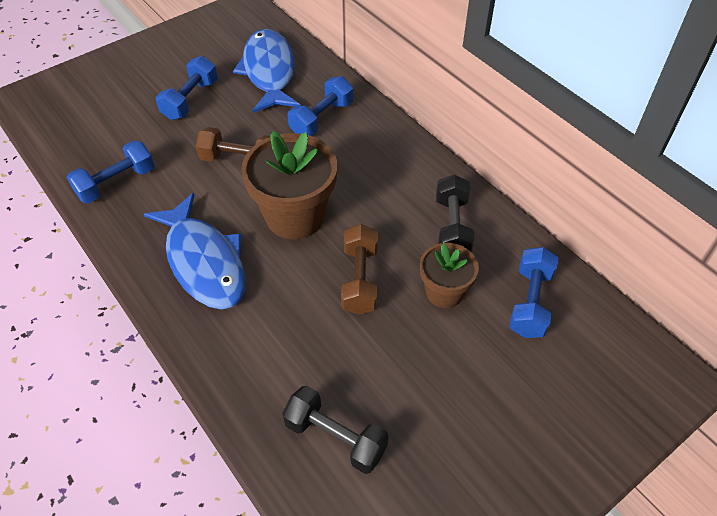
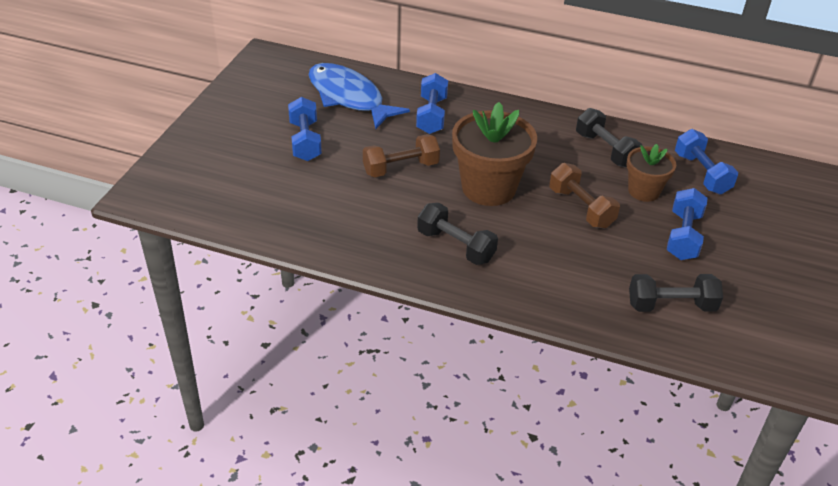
camera: 35 degrees left, 10 degrees down
(116, 183) = (315, 224): blue dumbbell -> blue dumbbell (683, 236)
(204, 262) = (455, 246): blue fish -> black dumbbell

